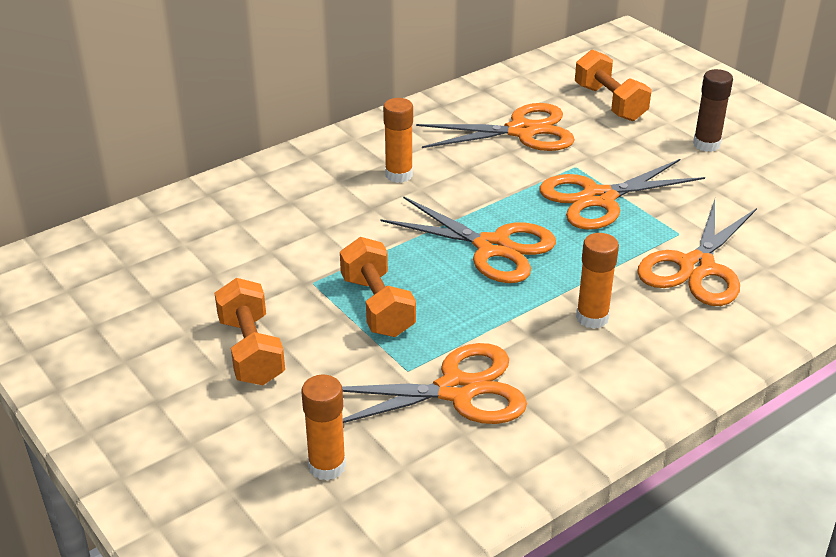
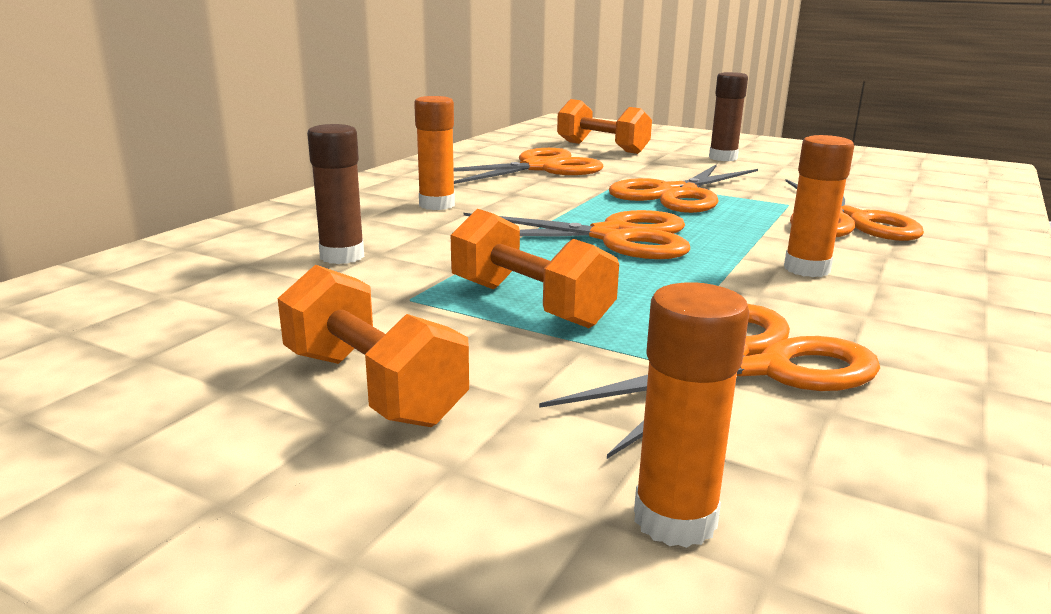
camera: 25 degrees left, 15 degrees down
(298, 228) = (342, 256): none -> brown glue stick

